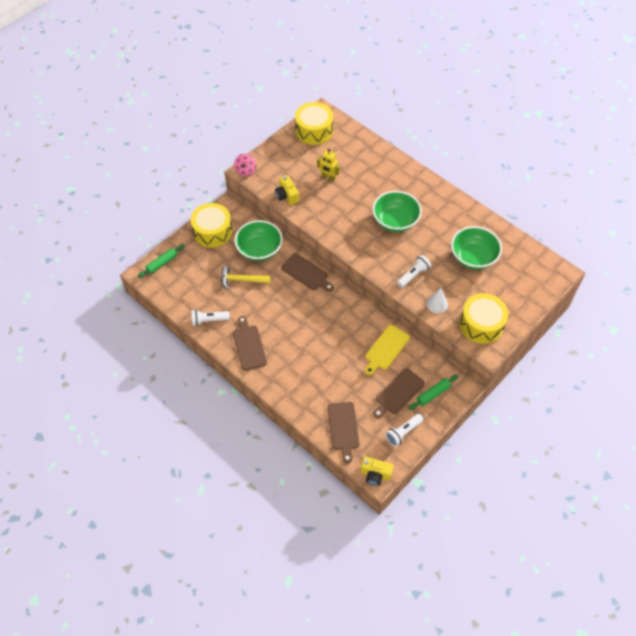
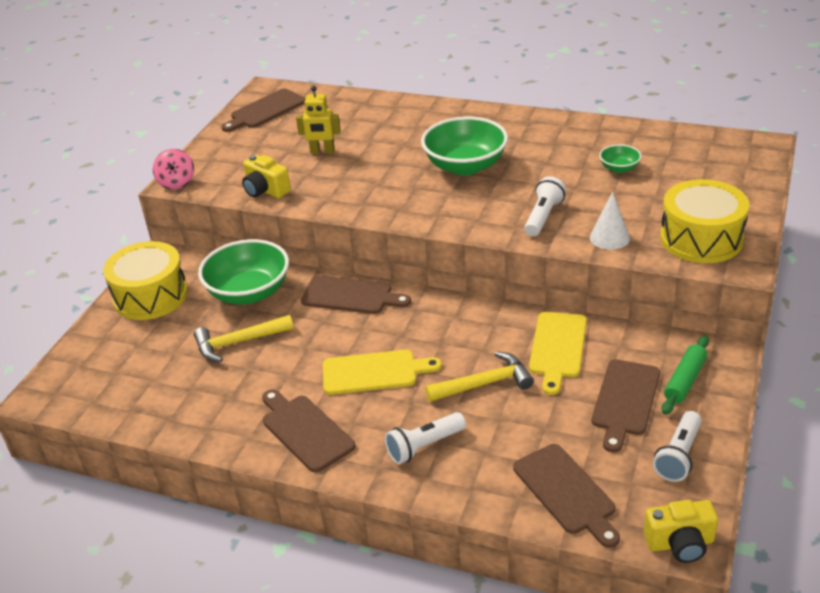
camera: 20 degrees left, 20 degrees down
(162, 263) = (72, 368): green rolling pin -> none
(209, 320) = (206, 420): white flashlight -> white flashlight (424, 446)
(294, 325) = (374, 372): none -> yellow cutting board
(314, 131) = (265, 110): yellow drum -> brown cutting board
(341, 354) = (485, 383): none -> yellow hammer
(473, 257) = (619, 168): green bowl -> green bowl, size x0.47

